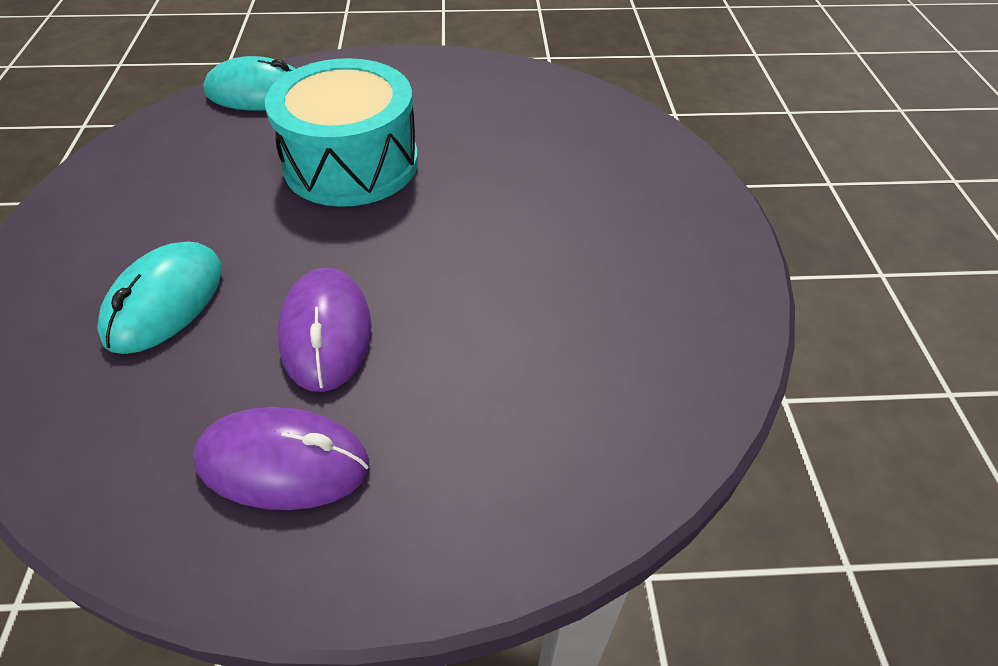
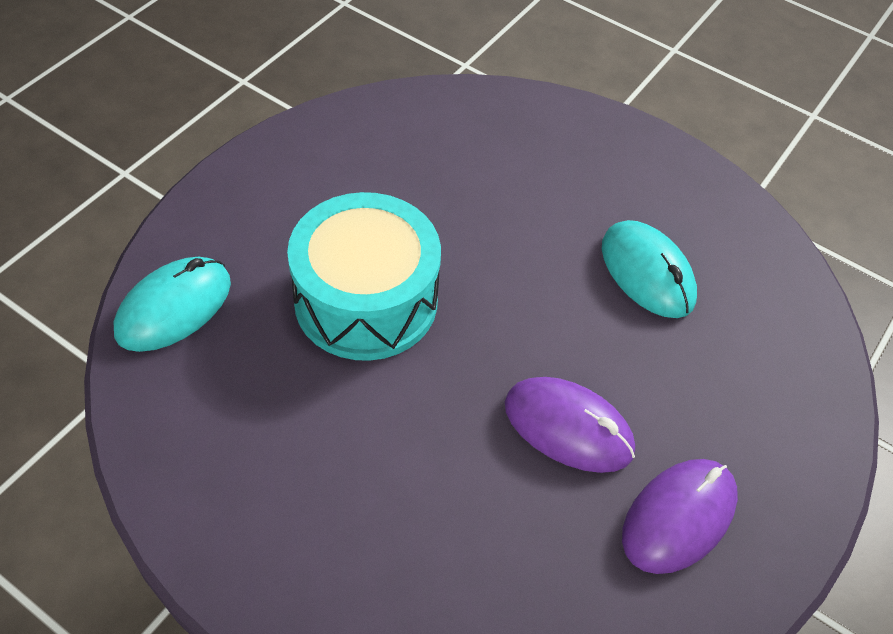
camera: 55 degrees left, 5 degrees up
(165, 301) = (440, 520): turquoise mouse -> turquoise mouse (647, 273)

